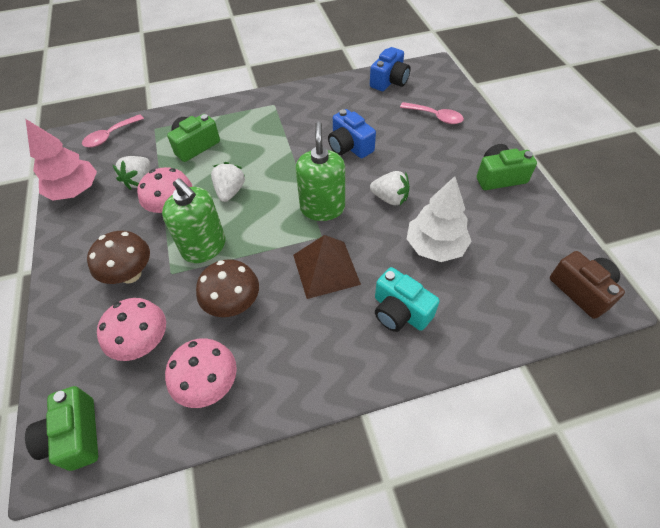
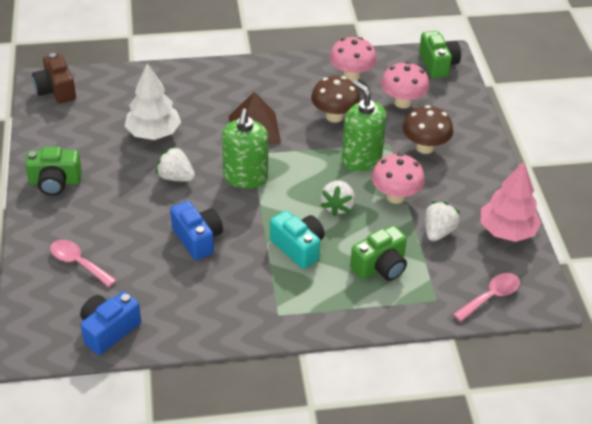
camera: 175 degrees left, 10 degrees down
(400, 311) = (204, 96): turquoise camera -> turquoise camera (298, 247)

